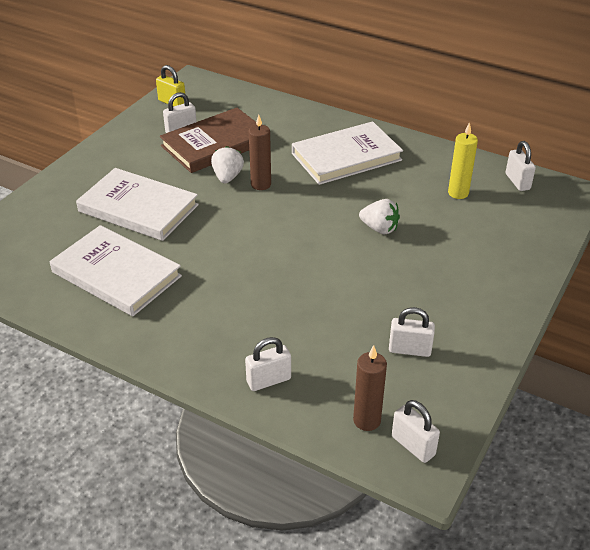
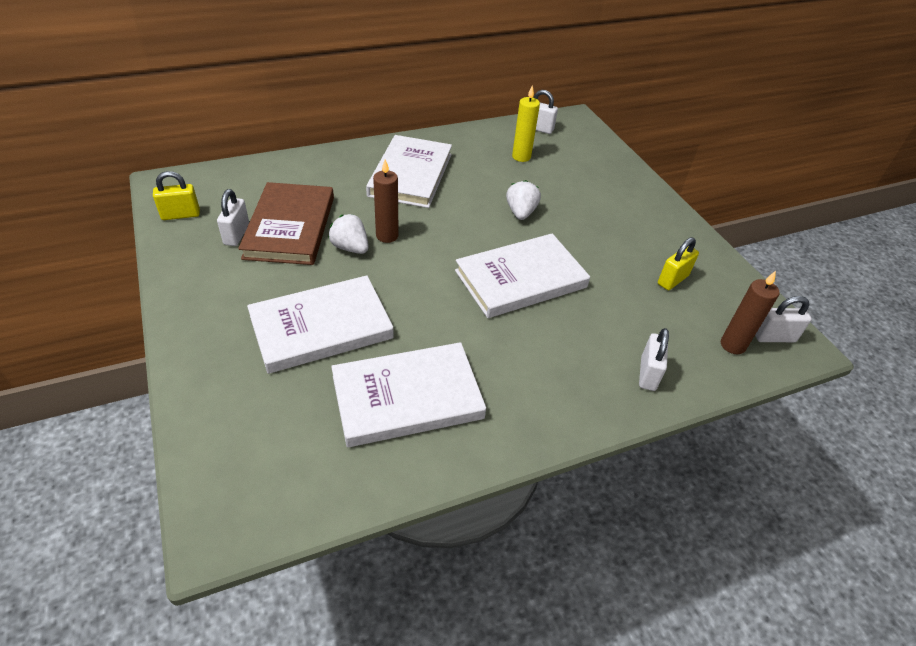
camera: 55 degrees left, 5 degrees up
(296, 266) = (521, 279): none -> white book
(379, 228) = (521, 212): white strawberry -> white strawberry turned 60 degrees counterclockwise
(409, 350) = (672, 280): white padlock -> yellow padlock

